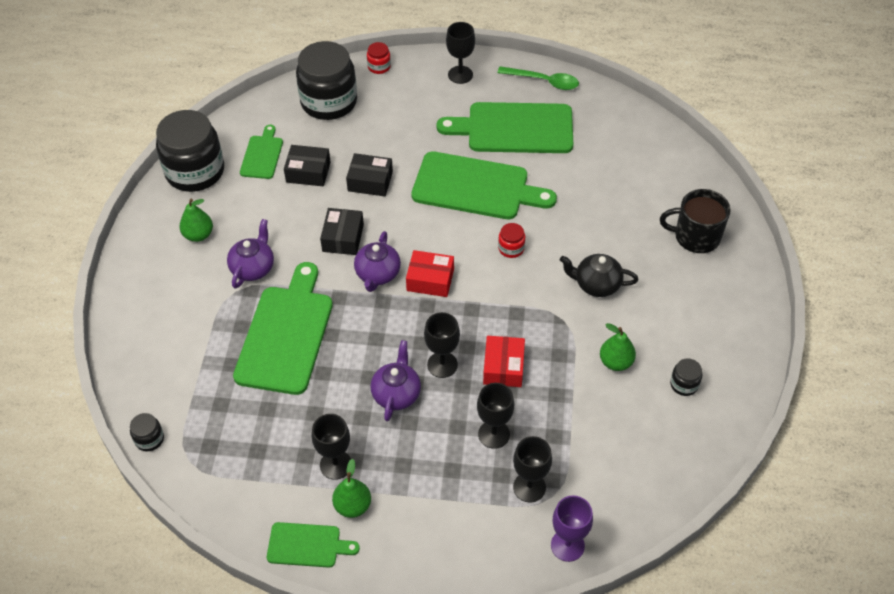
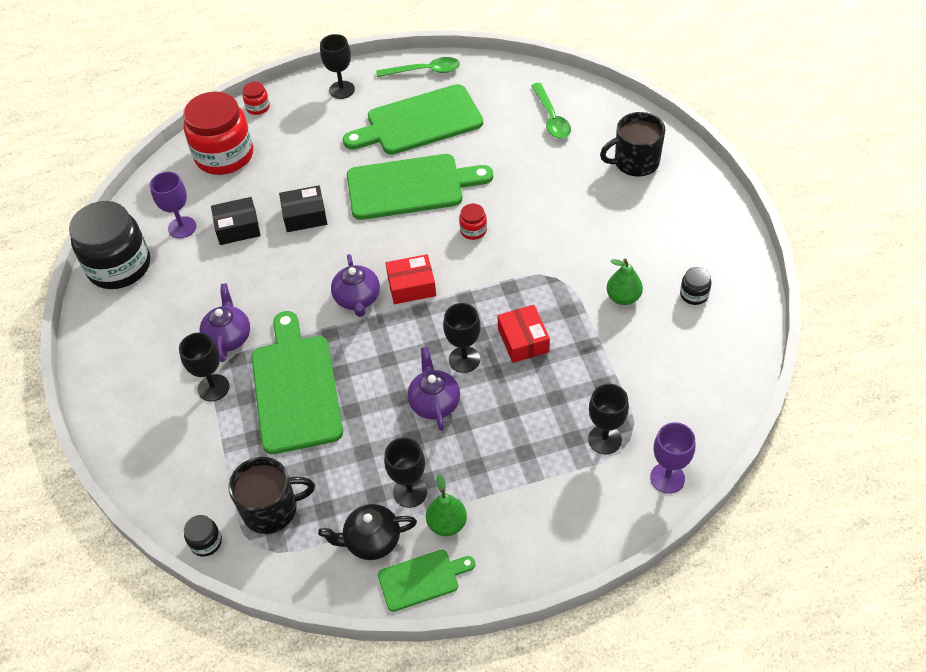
camera: 20 degrees left, 0 degrees up
(198, 235) = (155, 326): green pear -> none
(215, 432) = (271, 509): none -> black mug
(262, 155) = (182, 227): green cutting board -> purple goblet
(329, 102) = (224, 155): black jar -> red jar
(343, 238) = (305, 277): black box -> none
(494, 434) = (546, 404): black goblet -> black goblet (213, 388)
(596, 284) = (569, 235): black teapot -> black teapot (371, 540)
(638, 166) = (551, 118): none -> green spoon

